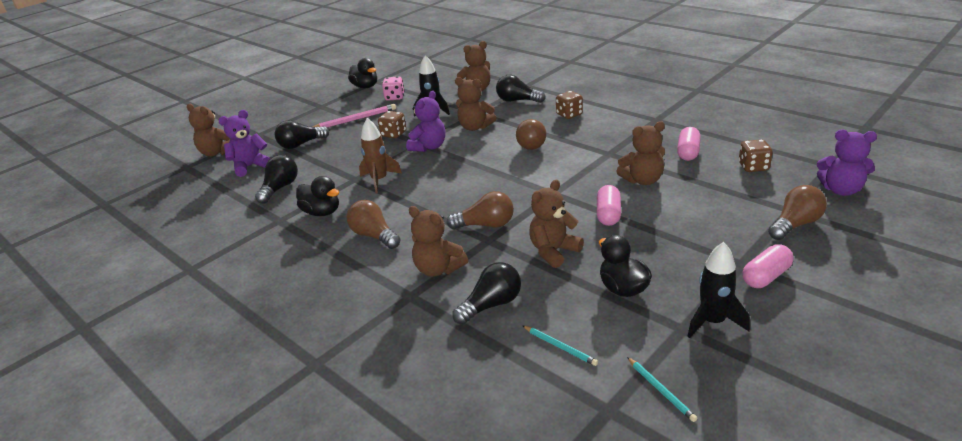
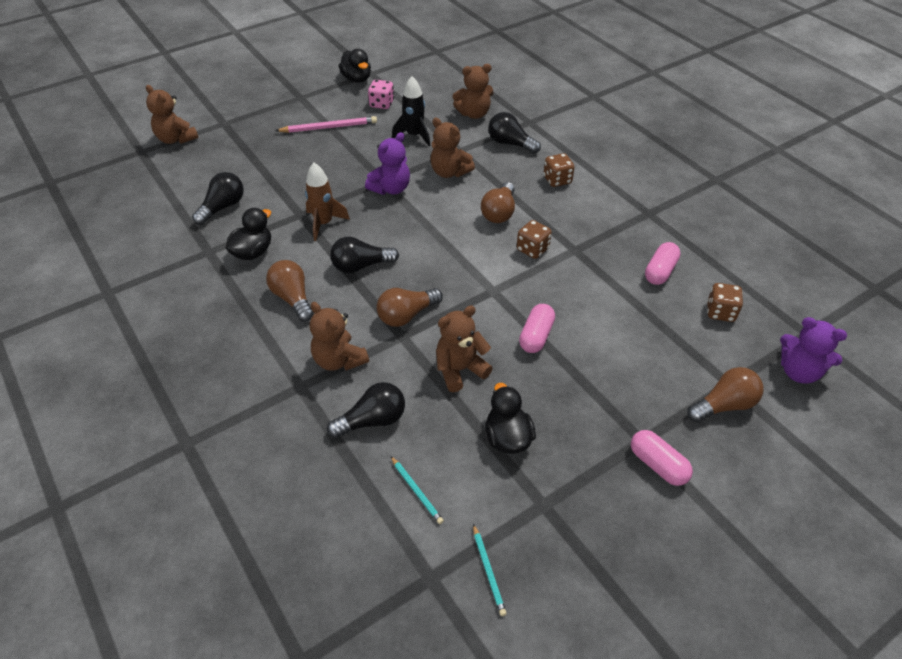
camera: 10 degrees right, 15 degrees up
(250, 166) = (202, 168): purple teddy bear -> none
(301, 144) = (262, 150): black light bulb -> black light bulb (361, 266)
(322, 212) = (253, 252): black duck -> black duck turned 105 degrees counterclockwise
(393, 134) = (361, 160): brown dice -> brown dice (532, 249)
(485, 225) = (407, 315): brown light bulb -> brown light bulb turned 135 degrees clockwise
(642, 180) = (593, 298): brown teddy bear -> none
(712, 322) = (576, 505): black rocket -> none
(766, 276) = (658, 465): pink capsule -> pink capsule turned 75 degrees clockwise

